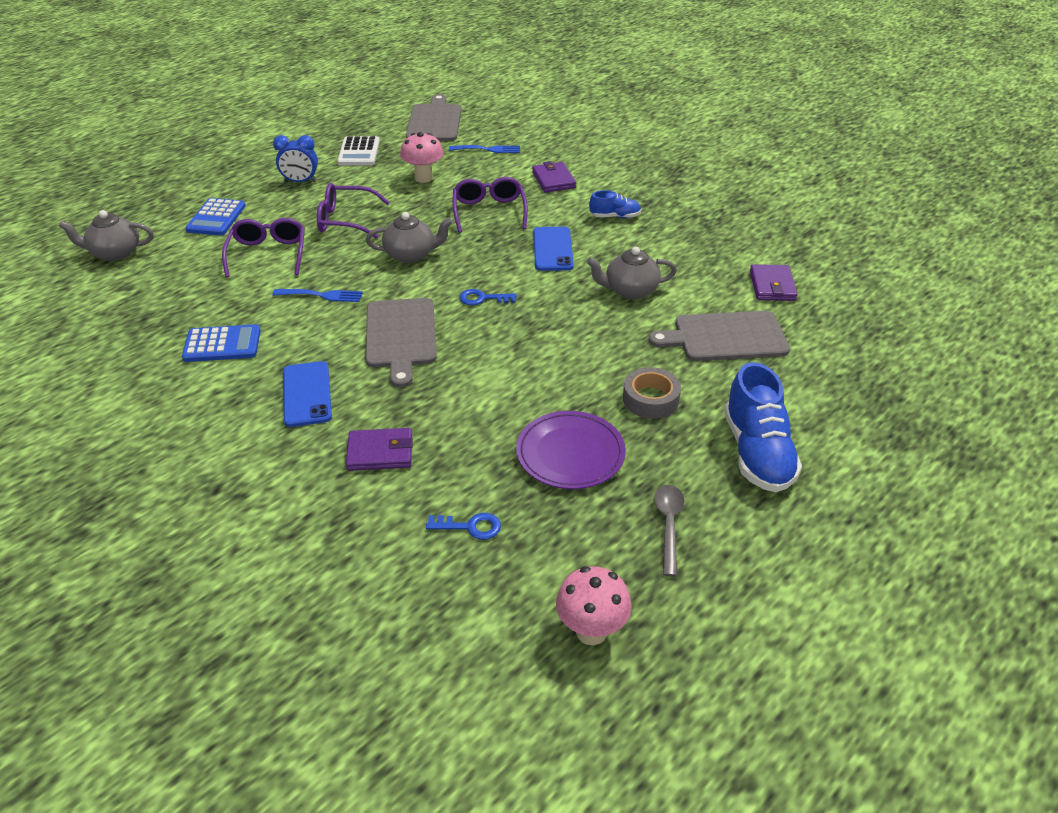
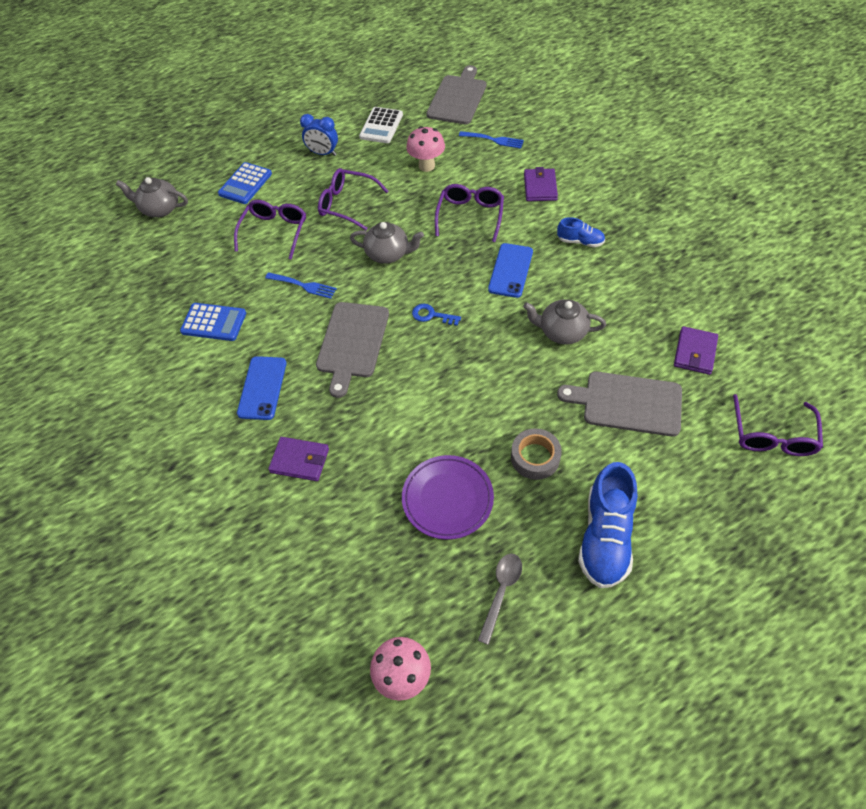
camera: 20 degrees right, 15 degrees up
(470, 527) = (345, 551): blue key -> none
(879, 337) = (772, 435): none -> purple glasses

